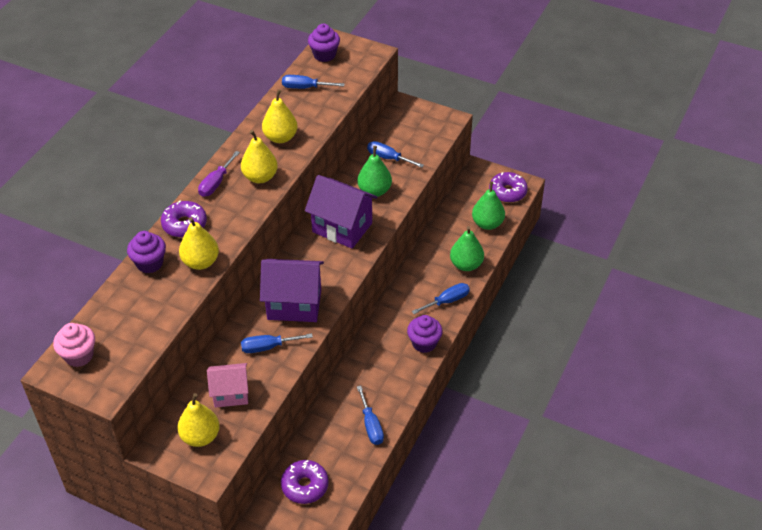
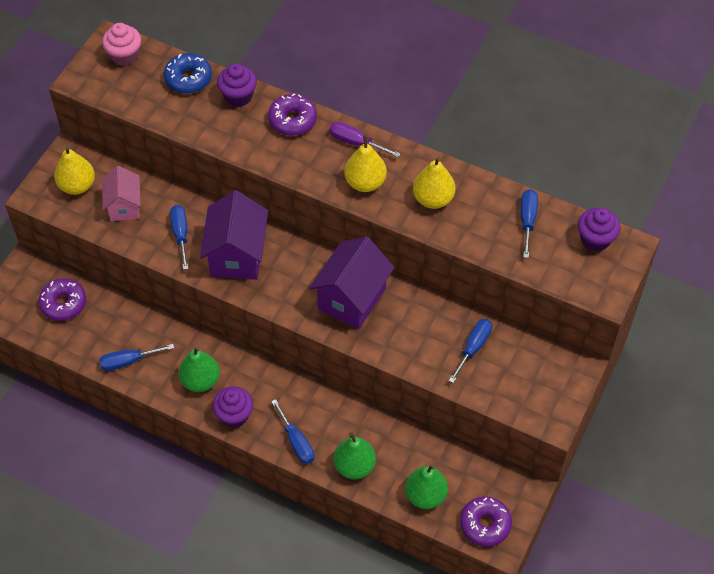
camera: 90 degrees right, 10 degrees up
(120, 302) = (188, 79): none -> blue donut
(201, 262) = (237, 138): yellow pear -> none
(374, 191) = (413, 332): green pear -> green pear (200, 380)

